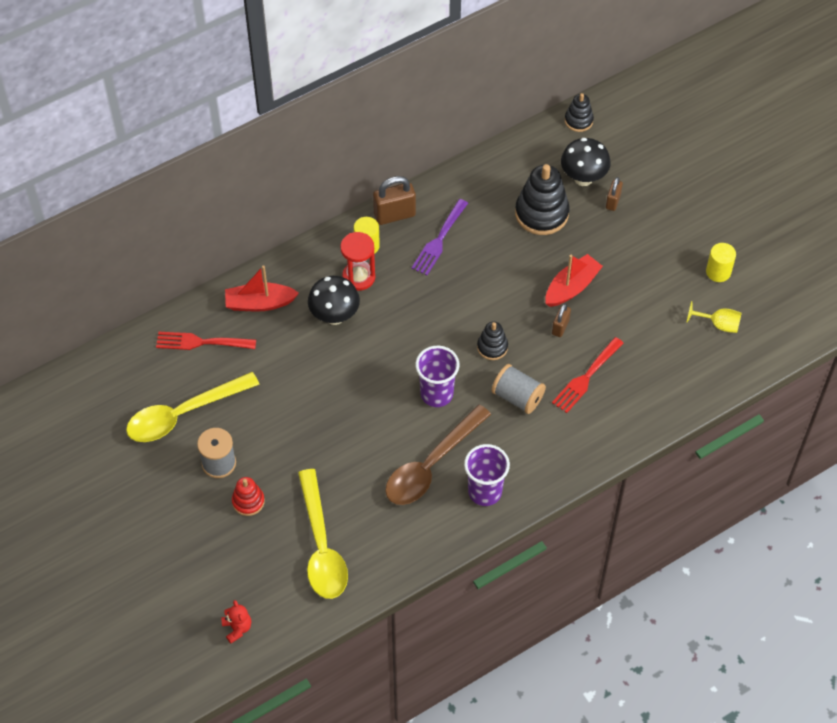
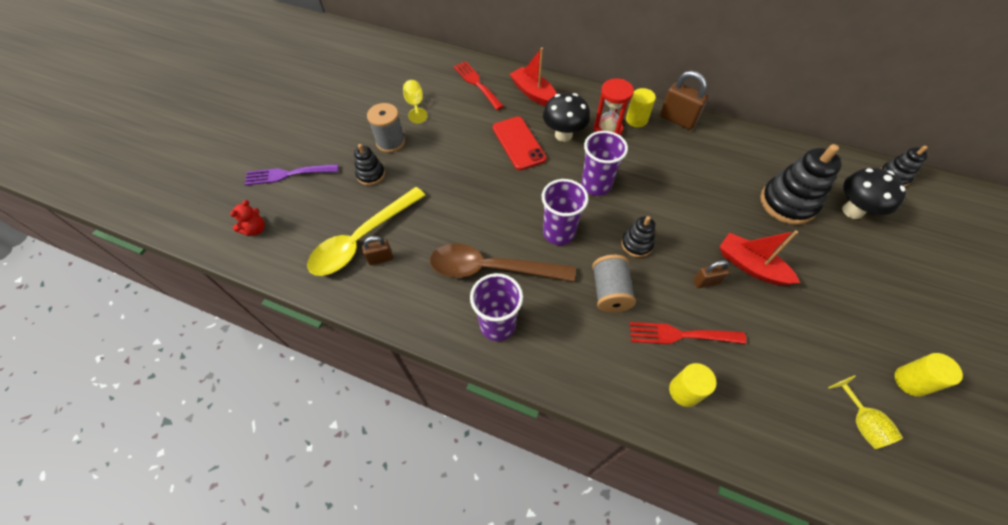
camera: 55 degrees right, 0 degrees up
(183, 414) = (415, 104): yellow spoon -> yellow goblet
(248, 501) = (371, 174): red stacking toy -> black stacking toy
(313, 358) = (519, 143): none -> red phone
(412, 332) = (596, 185): none -> purple cup
(439, 240) = (688, 155): purple fork -> purple fork (287, 174)
(571, 287) = (750, 266): red boat -> red boat turned 150 degrees counterclockwise
(613, 201) = (861, 245): brown padlock -> brown padlock (380, 259)
(625, 408) = (684, 391): none -> yellow cylinder

